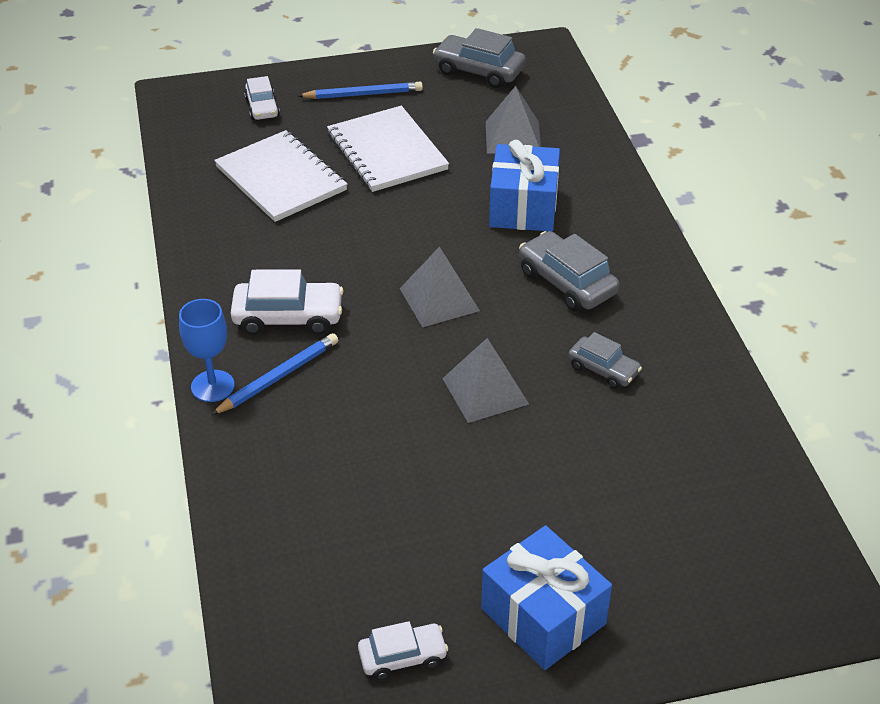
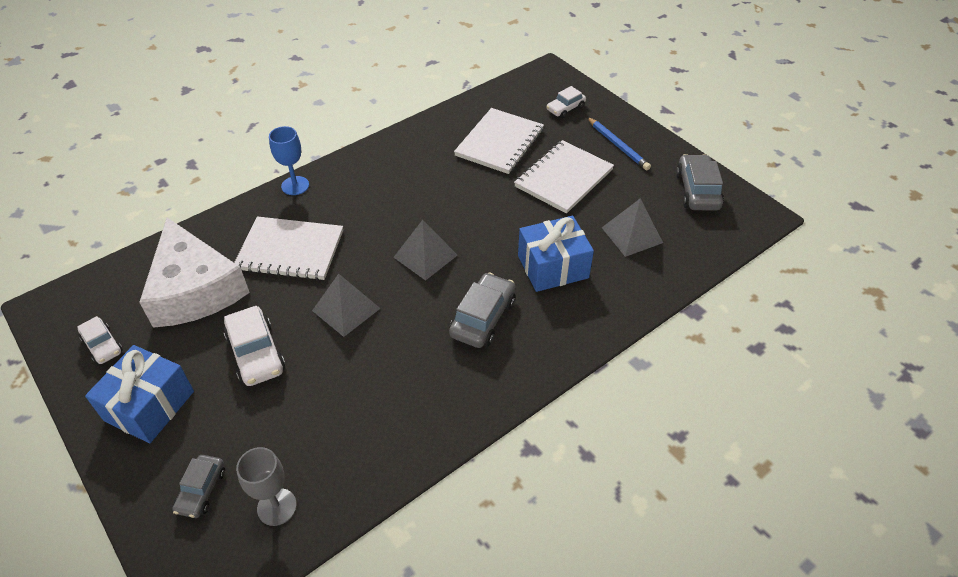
camera: 65 degrees right, 5 degrees up
(278, 377) = (315, 209): blue pencil -> none
(288, 317) = (370, 194): white car -> white car (256, 353)
(343, 419) = (290, 250): none -> white notebook
(353, 535) = (194, 289): none -> white cheese
(603, 369) = (398, 368): grey car -> grey car (201, 490)
(749, 517) = (277, 507): none -> grey goblet

